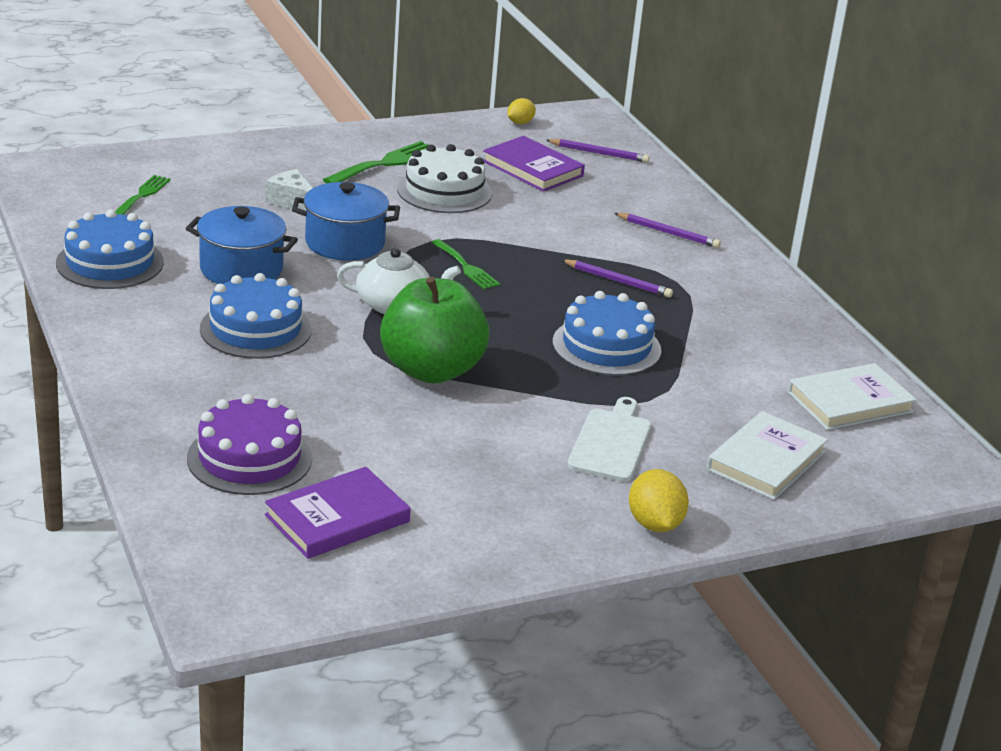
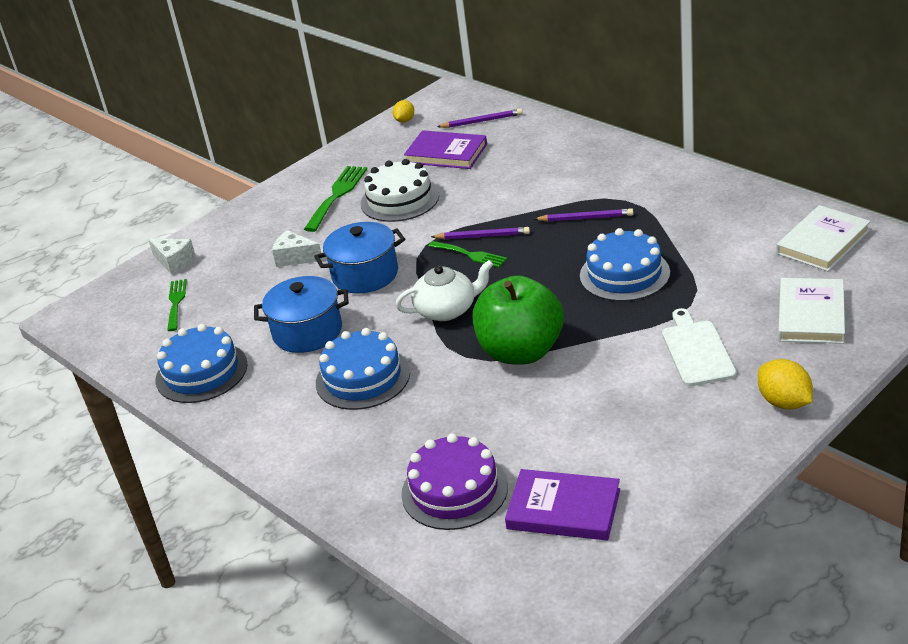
camera: 15 degrees left, 5 degrees up
(173, 160) = (174, 262): none -> white cheese
(337, 518) = (563, 509): purple book -> purple book turned 75 degrees clockwise
(668, 233) = (585, 164): purple pencil -> purple pencil (482, 236)

